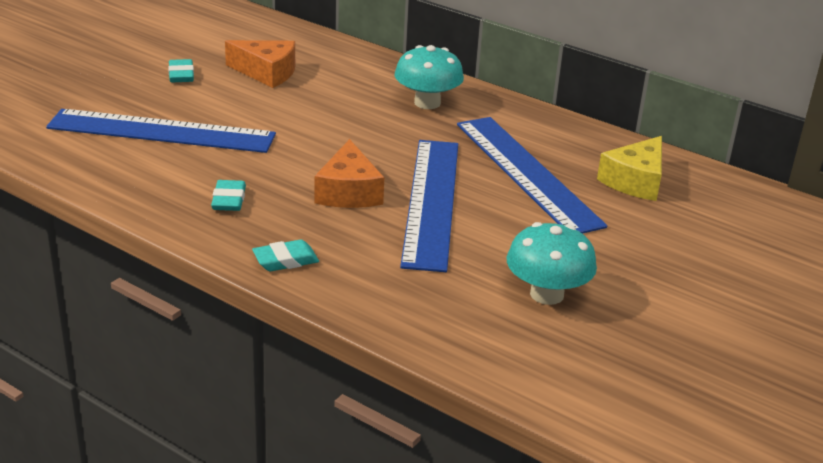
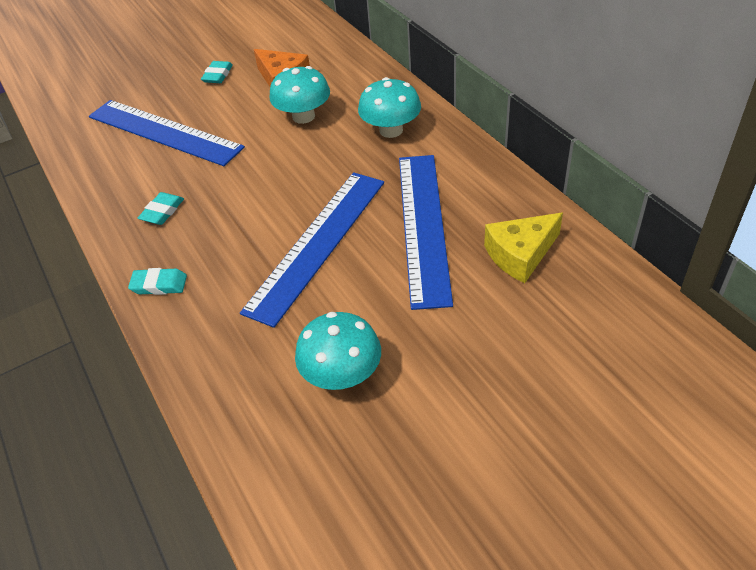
camera: 30 degrees right, 15 degrees up
(320, 101) = (303, 116): none -> turquoise mushroom
(349, 192) = (258, 220): orange cheese -> none

